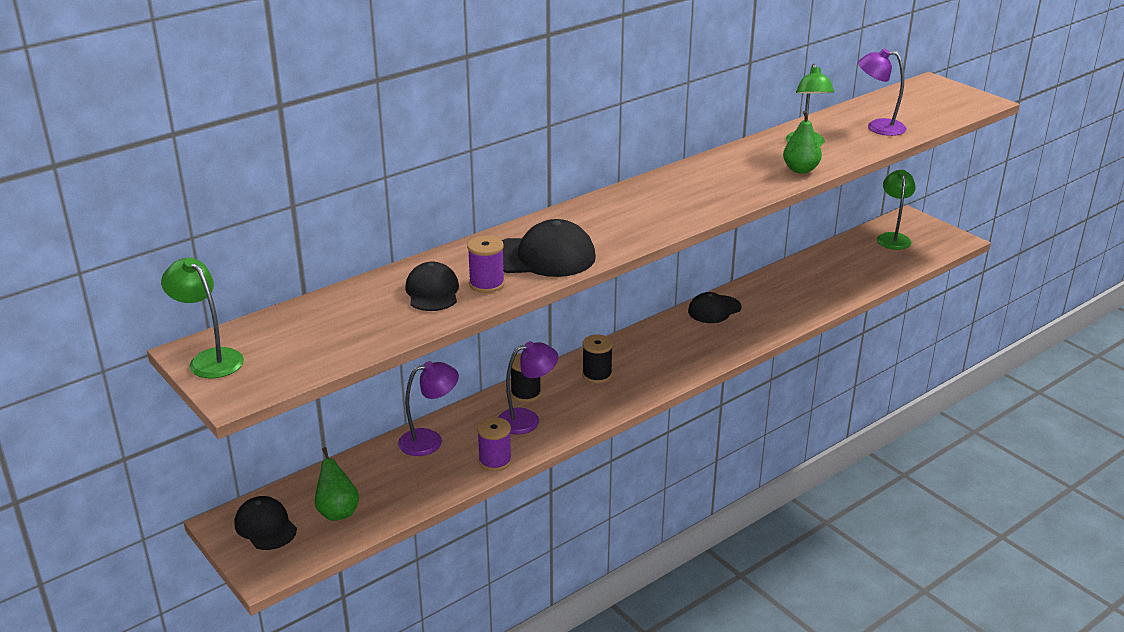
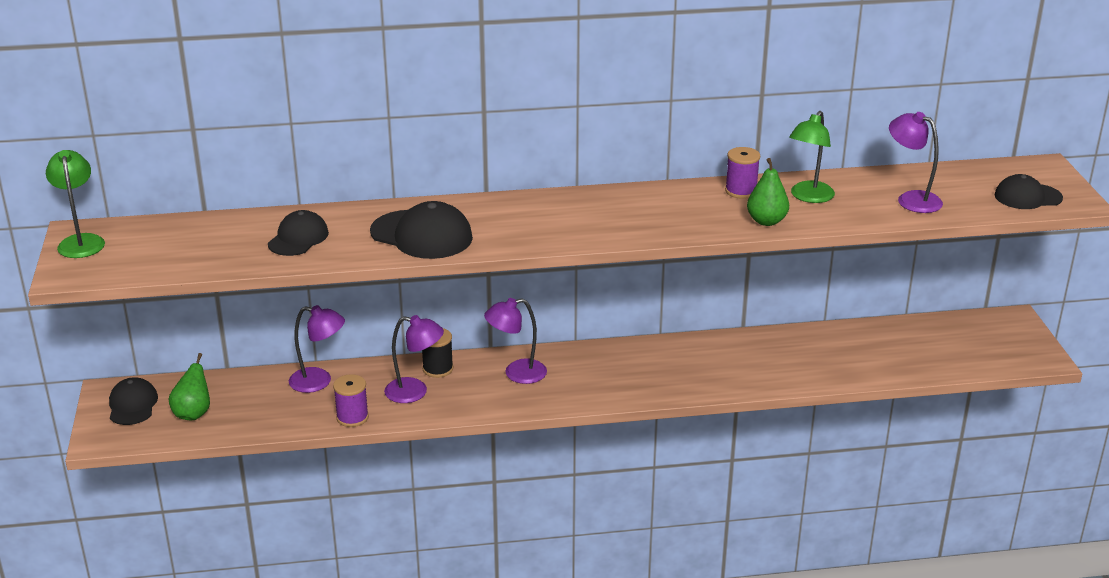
camera: 30 degrees right, 0 degrees up
(486, 284) = (348, 245): purple spool -> purple spool (741, 191)
(597, 375) = (516, 373): black spool -> purple lamp
(714, 309) = (693, 349): black cap -> black cap (1027, 197)
(893, 238) = (969, 335): green lamp -> none

